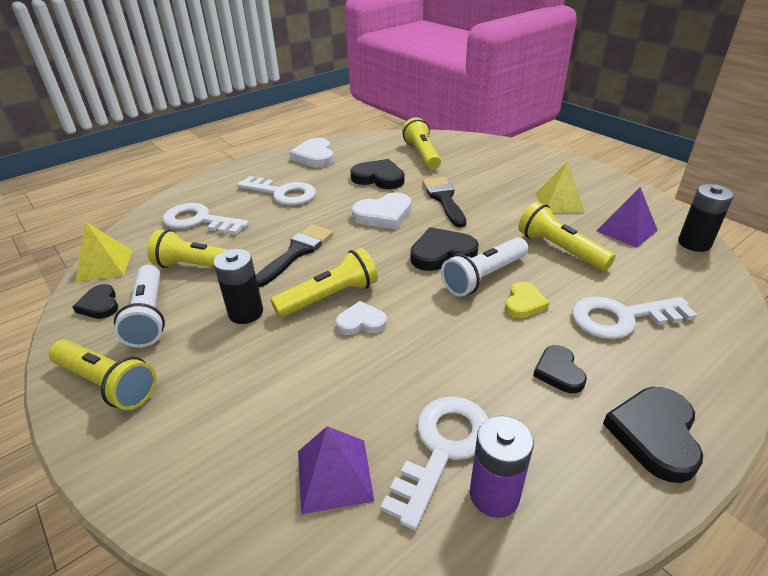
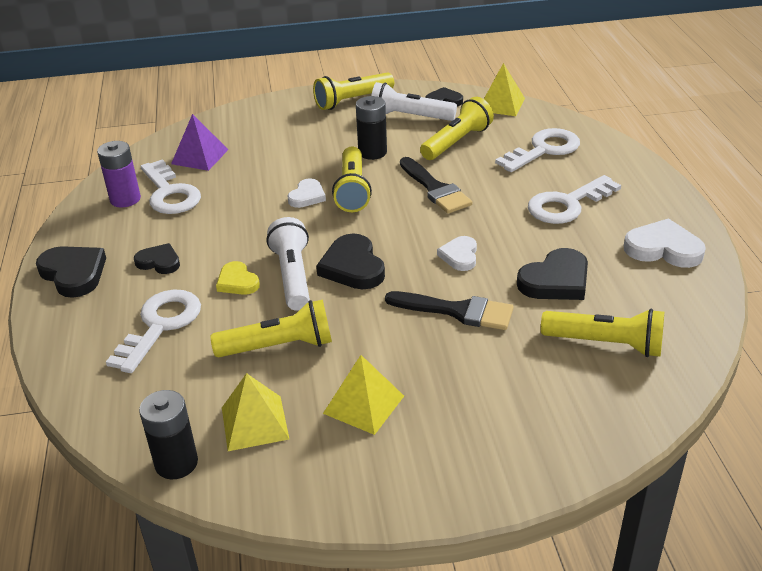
camera: 120 degrees right, 0 degrees up
(383, 215) = (459, 256): white heart -> white heart, size x0.62
(442, 253) = (352, 267): black heart -> black heart turned 150 degrees clockwise
(626, 230) = (254, 423): purple pyramid -> yellow pyramid

